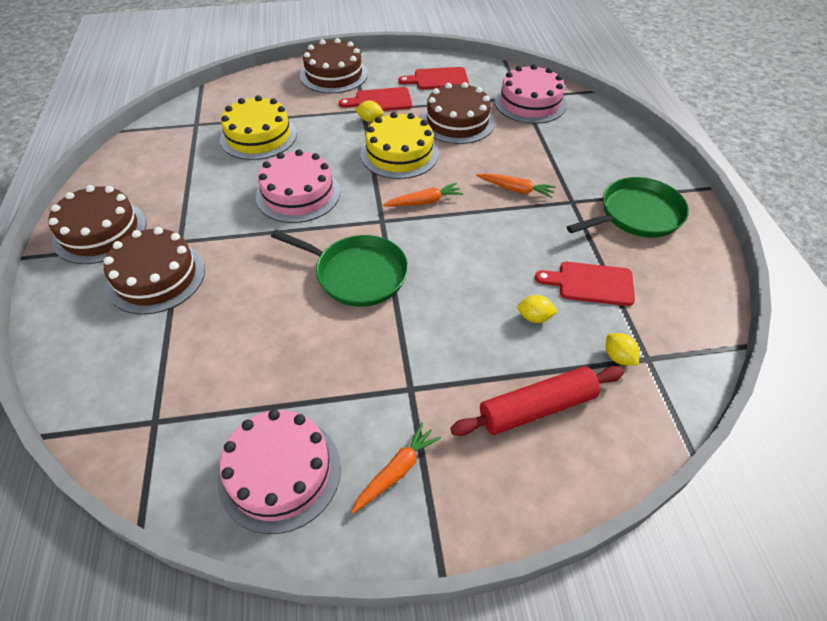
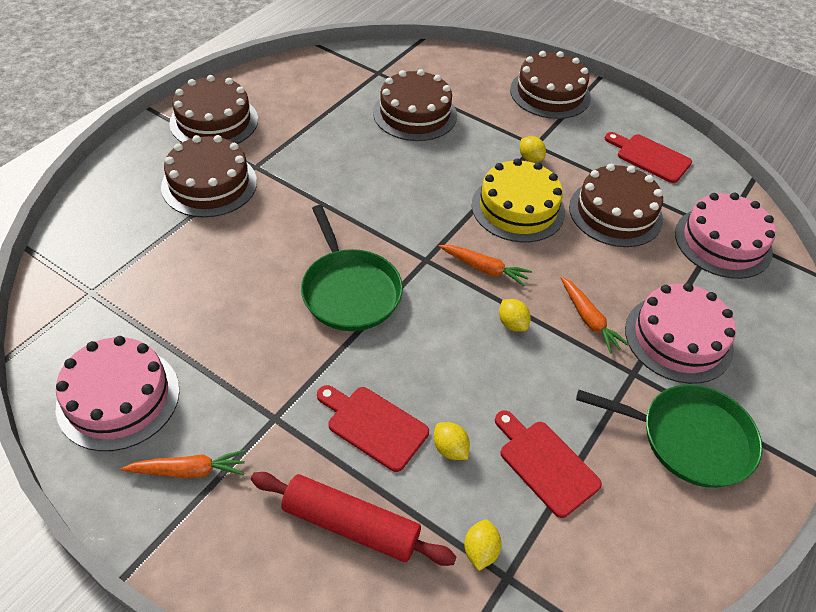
camera: 40 degrees right, 0 degrees up
(258, 136) = (415, 114): yellow cake -> brown cake
(298, 194) = (386, 187): pink cake -> pink cake (678, 338)
(380, 101) = (563, 145): red cutting board -> red cutting board (374, 426)
(479, 221) = (512, 324): none -> yellow lemon

